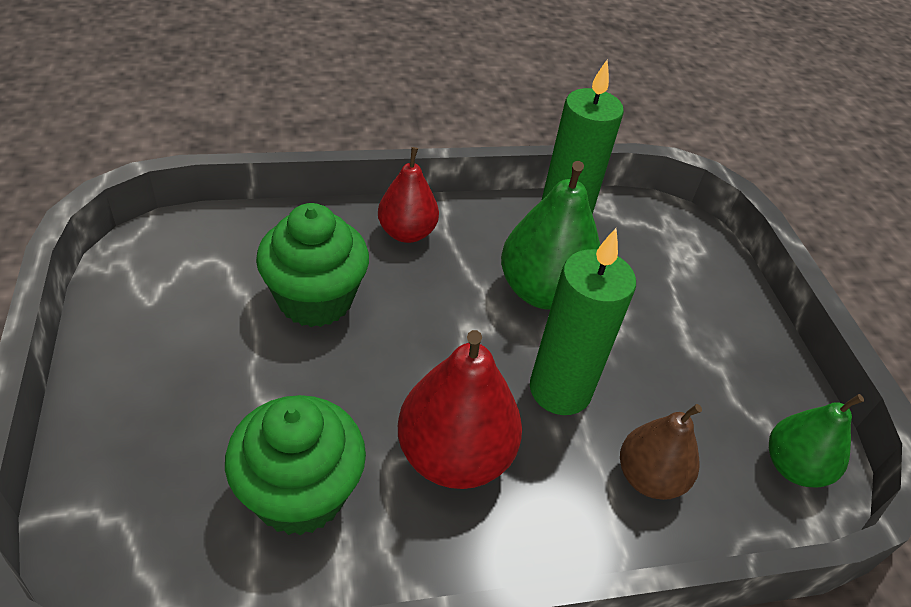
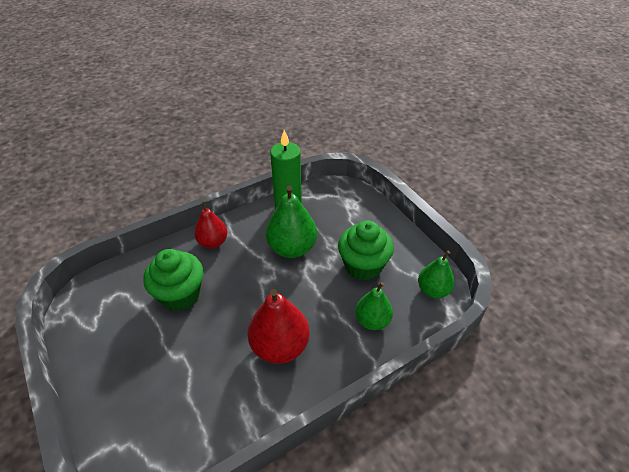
camera: 15 degrees left, 0 degrees up
(300, 494) = (213, 394): green cupcake -> green cupcake (363, 266)
(560, 390) = (317, 294): green candle -> none
(649, 478) = (372, 320): brown pear -> green pear

